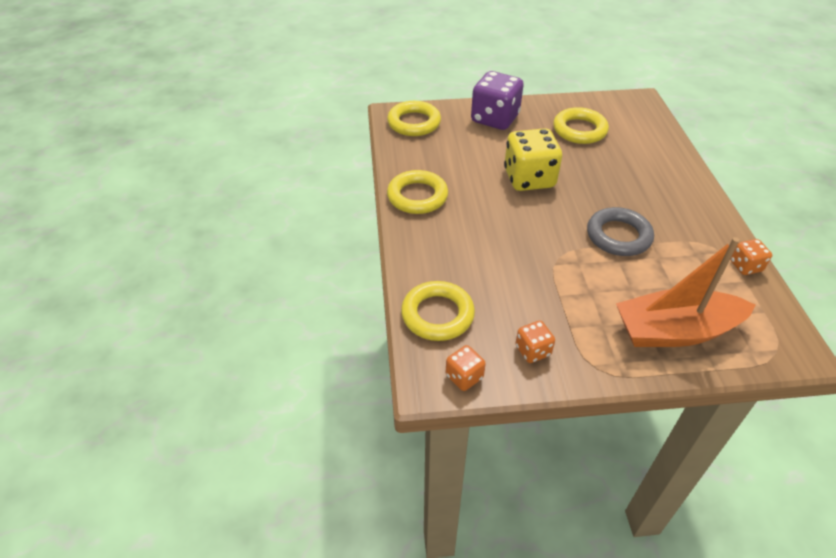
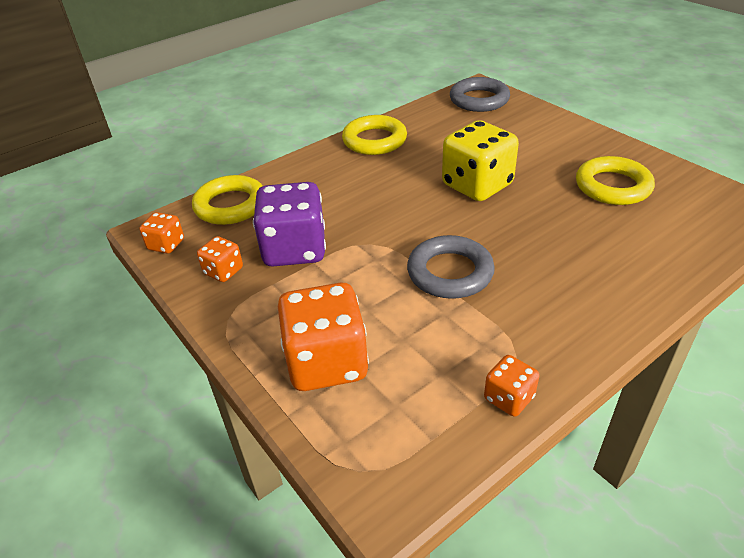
camera: 60 degrees right, 5 degrees down
(414, 123) = (479, 100): yellow ring -> grey ring
(495, 119) = (550, 133): purple dice -> purple dice (294, 249)
(675, 331) = (326, 362): orange boat -> orange dice

